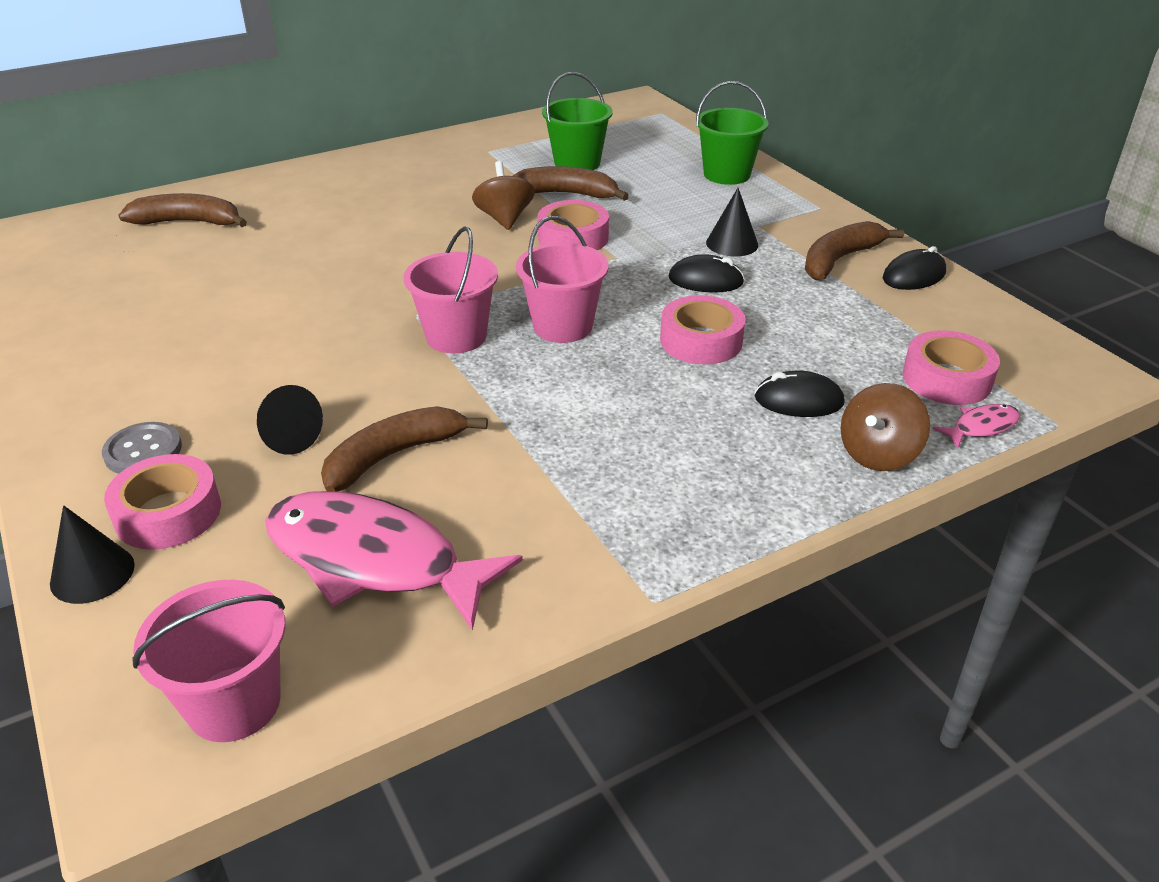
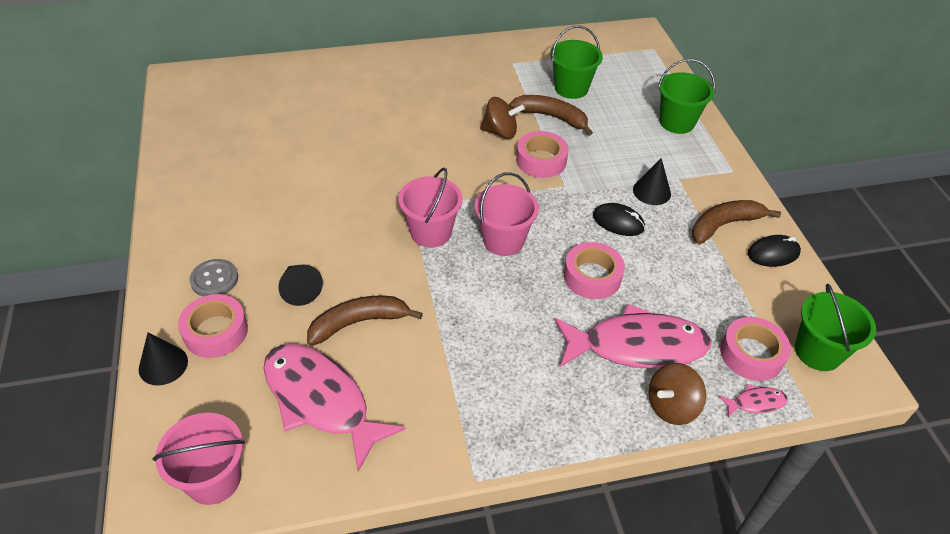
camera: 15 degrees right, 10 degrees up
(188, 222) = (293, 90): brown banana -> none
(504, 219) = (500, 132): brown spinning top -> brown spinning top turned 90 degrees clockwise
(798, 400) = (637, 346): black mouse -> pink fish
(1024, 360) = (818, 352): none -> green bucket

